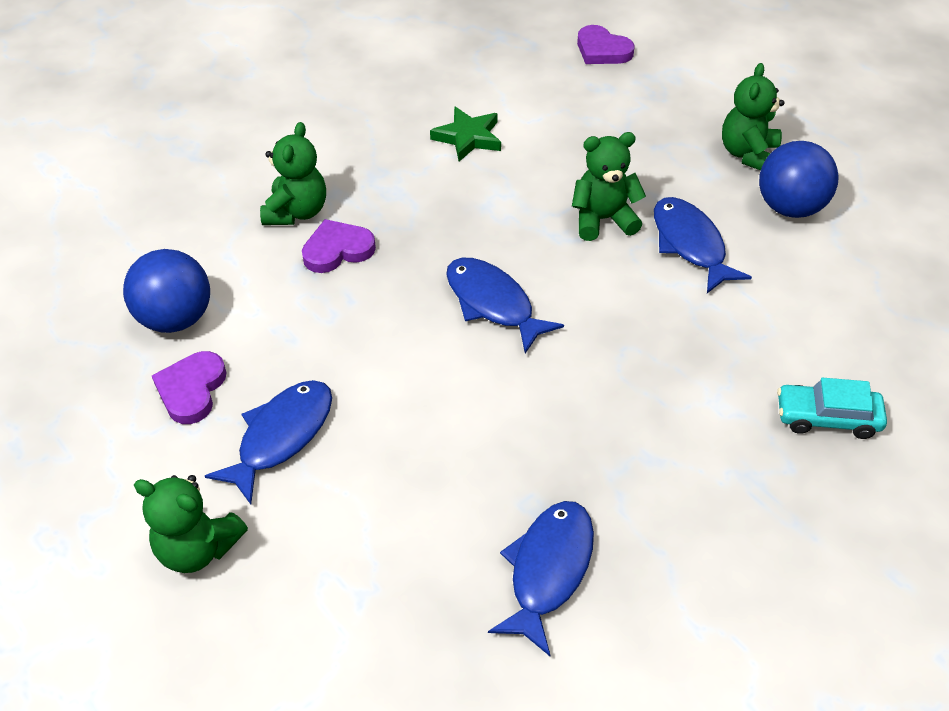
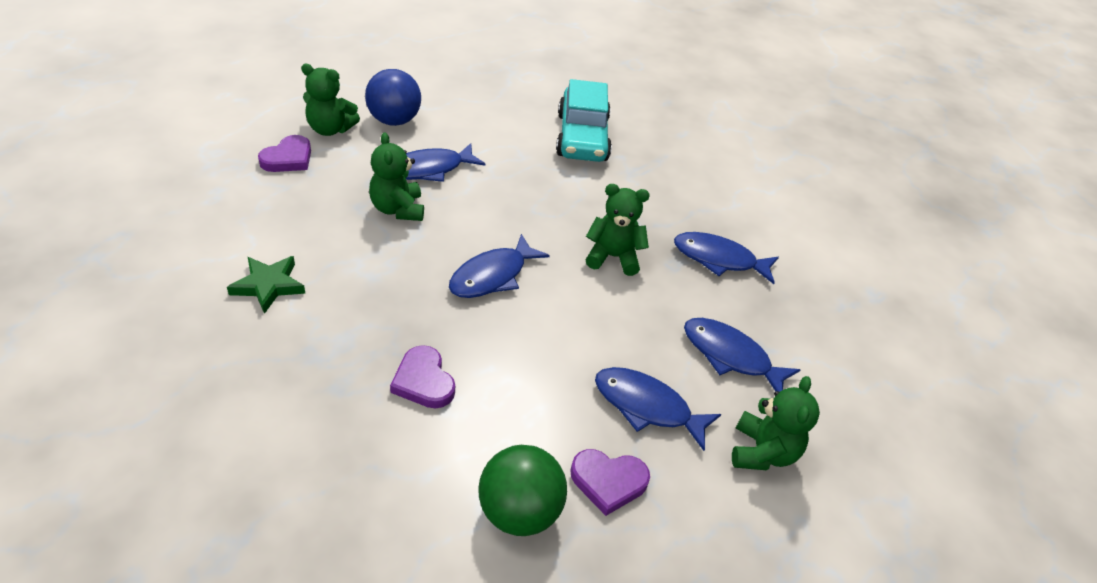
camera: 100 degrees left, 5 degrees down
(176, 318) = (519, 511): blue ball -> green ball
(296, 212) = (363, 419): green teddy bear -> green teddy bear (613, 257)
(352, 544) = (730, 356): none -> blue fish
(602, 50) = (154, 188): purple heart -> purple heart (288, 158)
(827, 418) = (582, 137): turquoise car -> turquoise car, size x1.75

